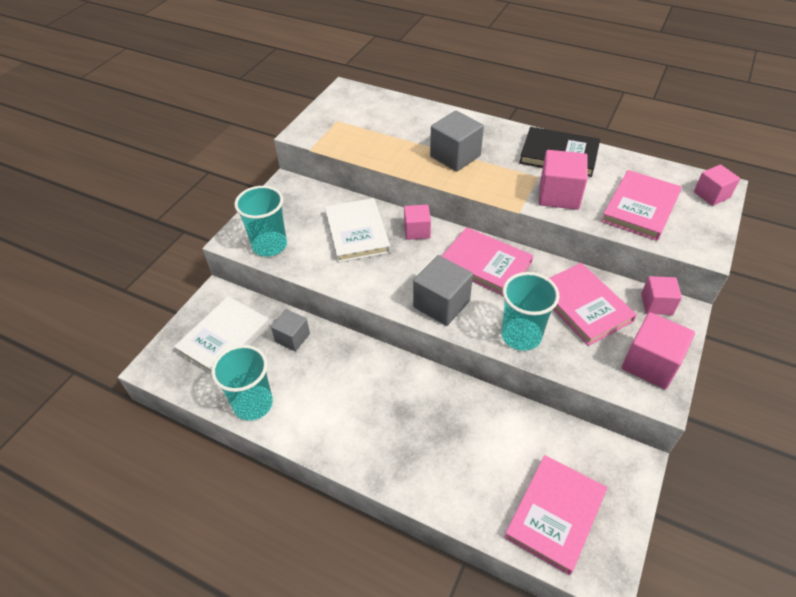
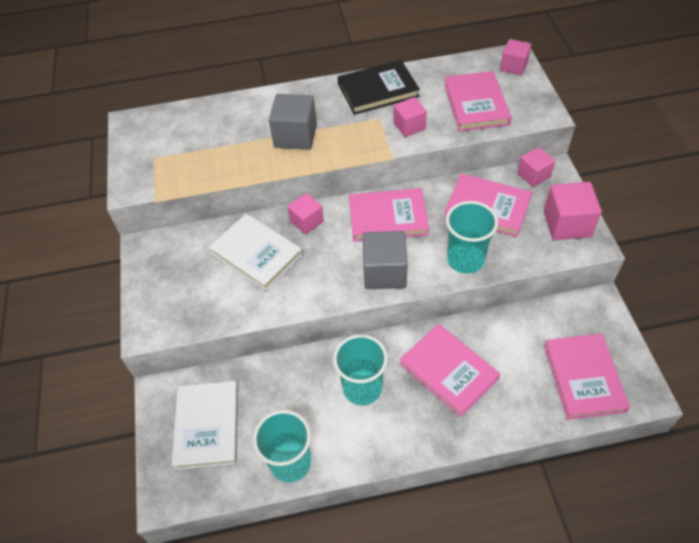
camera: 35 degrees left, 5 degrees up
(269, 245) = (186, 314): turquoise cup -> turquoise cup (362, 388)
(292, 338) = (269, 383): grey cube -> none
(436, 423) = (448, 371): none -> pink book
(559, 195) = (409, 126): pink cube -> pink cube, size x0.64

